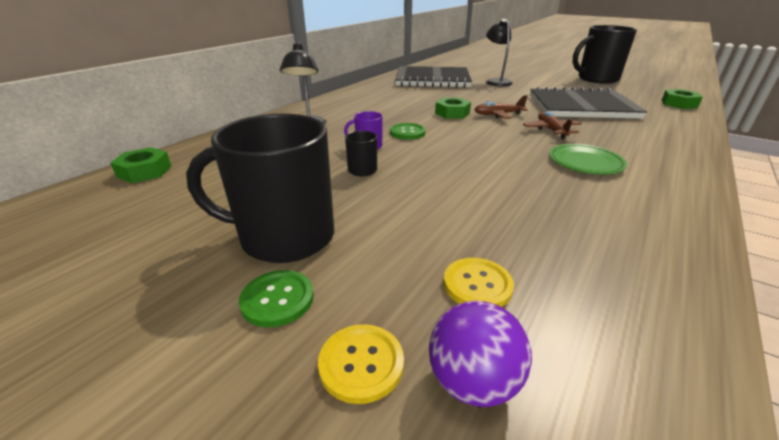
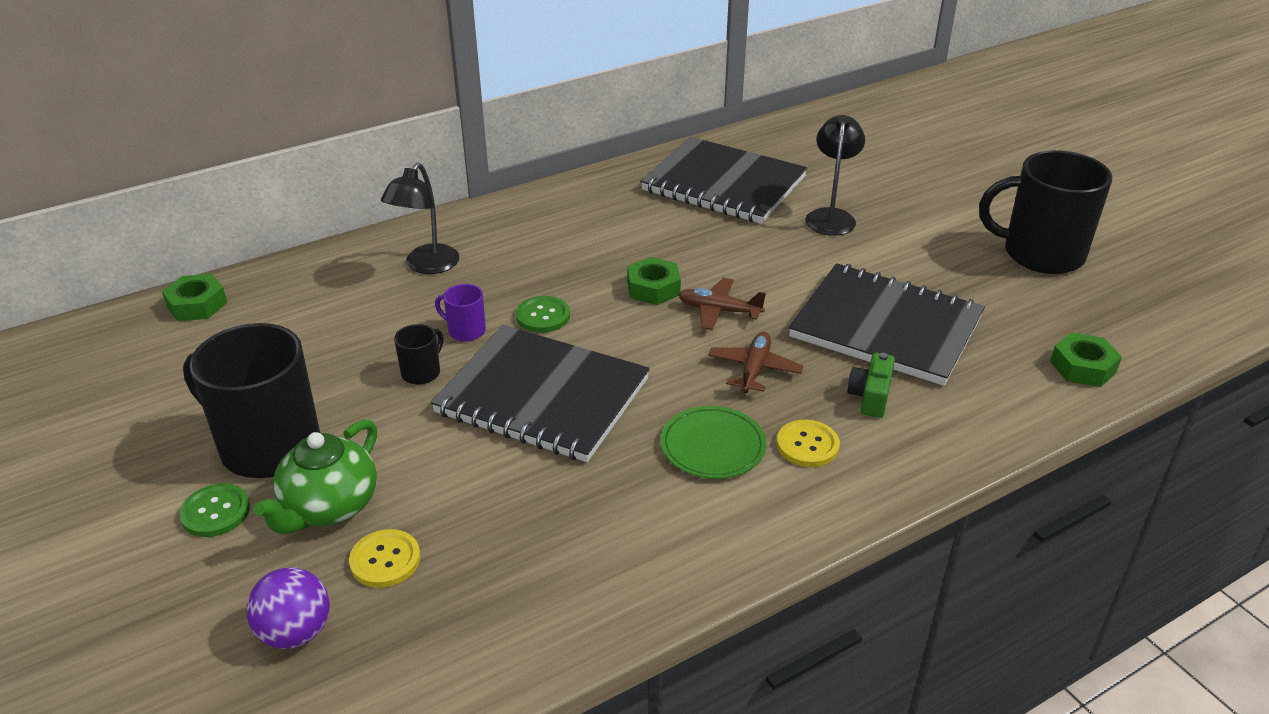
camera: 25 degrees right, 5 degrees up
(361, 363) = (233, 589): yellow button -> yellow button (807, 445)
(383, 262) = (329, 507): none -> green teapot
(457, 163) = (542, 396): none -> black notebook
(620, 128) = (870, 397): none -> green camera

